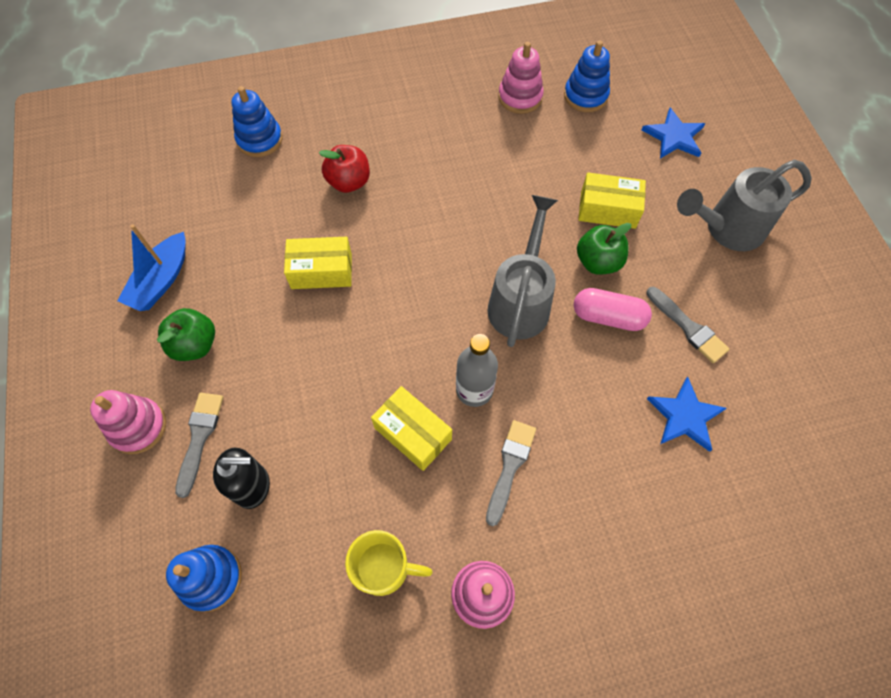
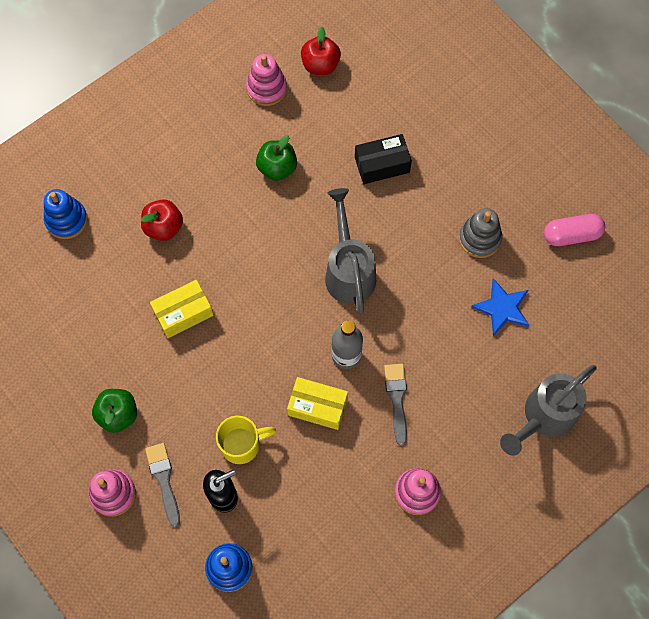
camera: 25 degrees left, 5 degrees up
(161, 280) = (59, 376): blue boat -> none
(384, 568) = (343, 506): yellow mug -> yellow mug (242, 444)
(585, 96) = (320, 65): blue stacking toy -> red apple
(598, 262) = (393, 213): green apple -> green apple (277, 168)
(608, 210) = (382, 165): yellow box -> black box
(608, 317) = (418, 255): pink capsule -> pink capsule (571, 235)
(674, 136) = (407, 75): blue star -> none
(688, 327) = (479, 238): grey brush -> grey stacking toy
(727, 229) = (478, 143): grey watering can -> grey watering can (544, 416)

